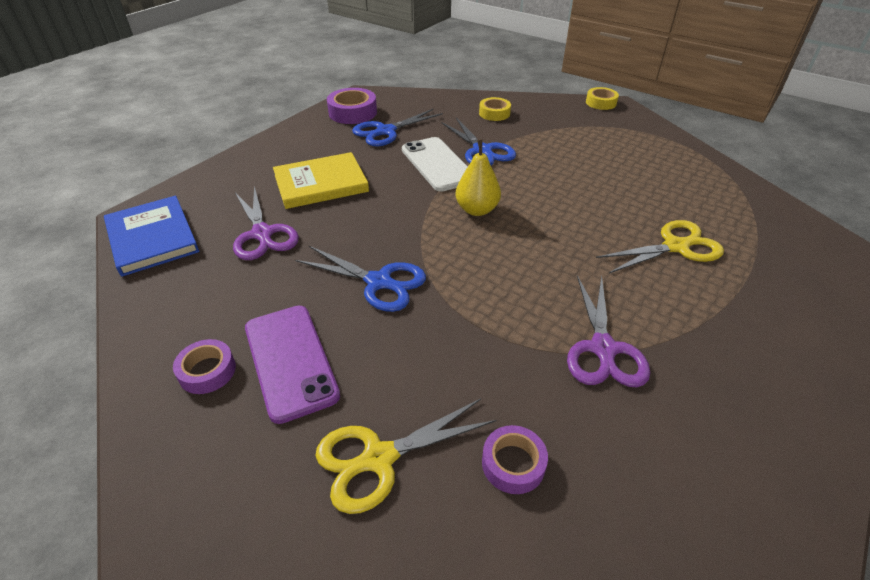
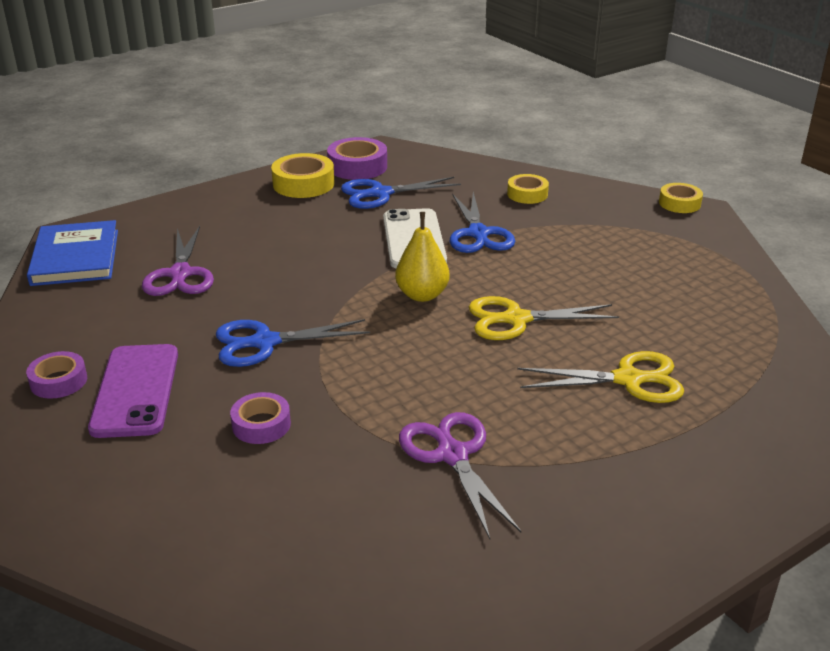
camera: 20 degrees right, 10 degrees down
(318, 134) = (303, 184): none -> yellow tape
(321, 183) = (271, 236): yellow book -> none
(378, 282) = (265, 342): blue scissors -> blue scissors turned 120 degrees clockwise
(379, 458) = (162, 486): yellow scissors -> yellow scissors (516, 319)
(513, 463) = (281, 523): purple tape -> purple tape (261, 424)
(603, 349) = (452, 455): purple scissors -> purple scissors turned 135 degrees clockwise

